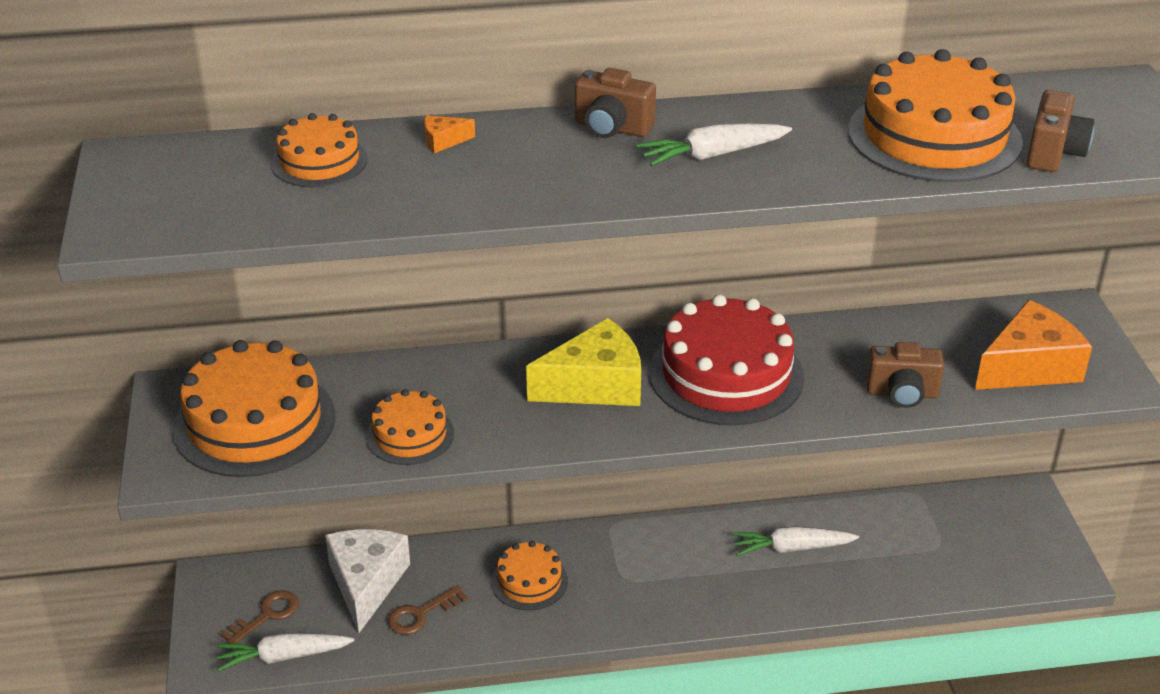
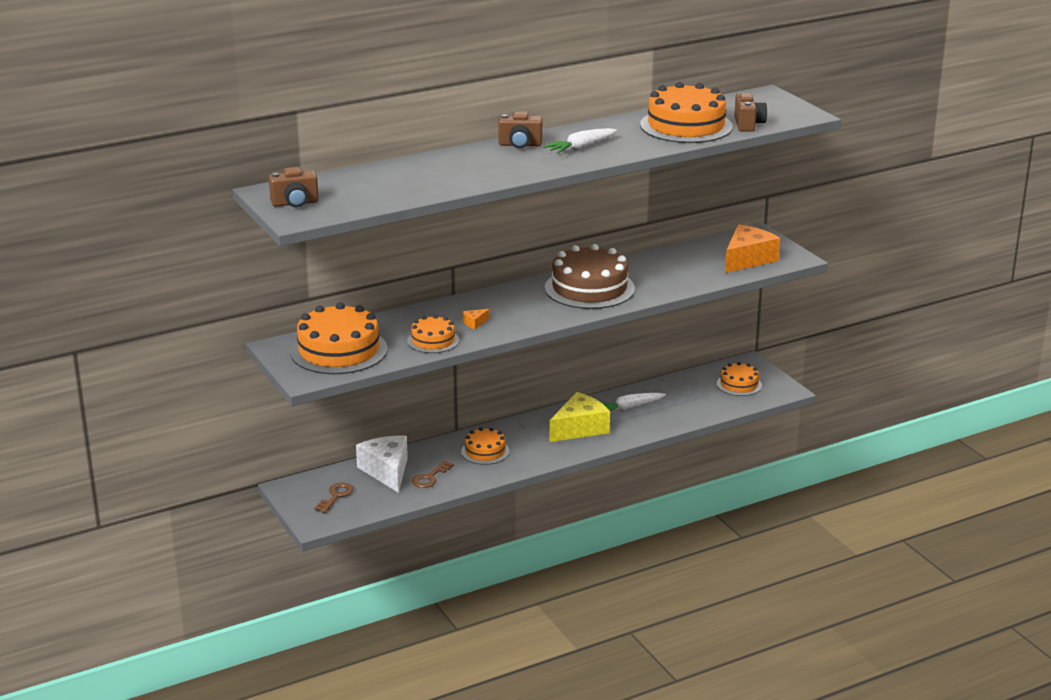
camera: 20 degrees left, 10 degrees down
(283, 657) = (360, 511): white carrot -> none
(319, 161) = (376, 178): orange cake -> orange cake (739, 384)
(443, 141) = (435, 162): orange cheese -> orange cheese (475, 323)
(595, 385) = (521, 304): yellow cheese -> yellow cheese (580, 428)
(726, 374) = (589, 288): red cake -> brown cake
(902, 393) = (688, 280): brown camera -> brown camera (295, 203)

